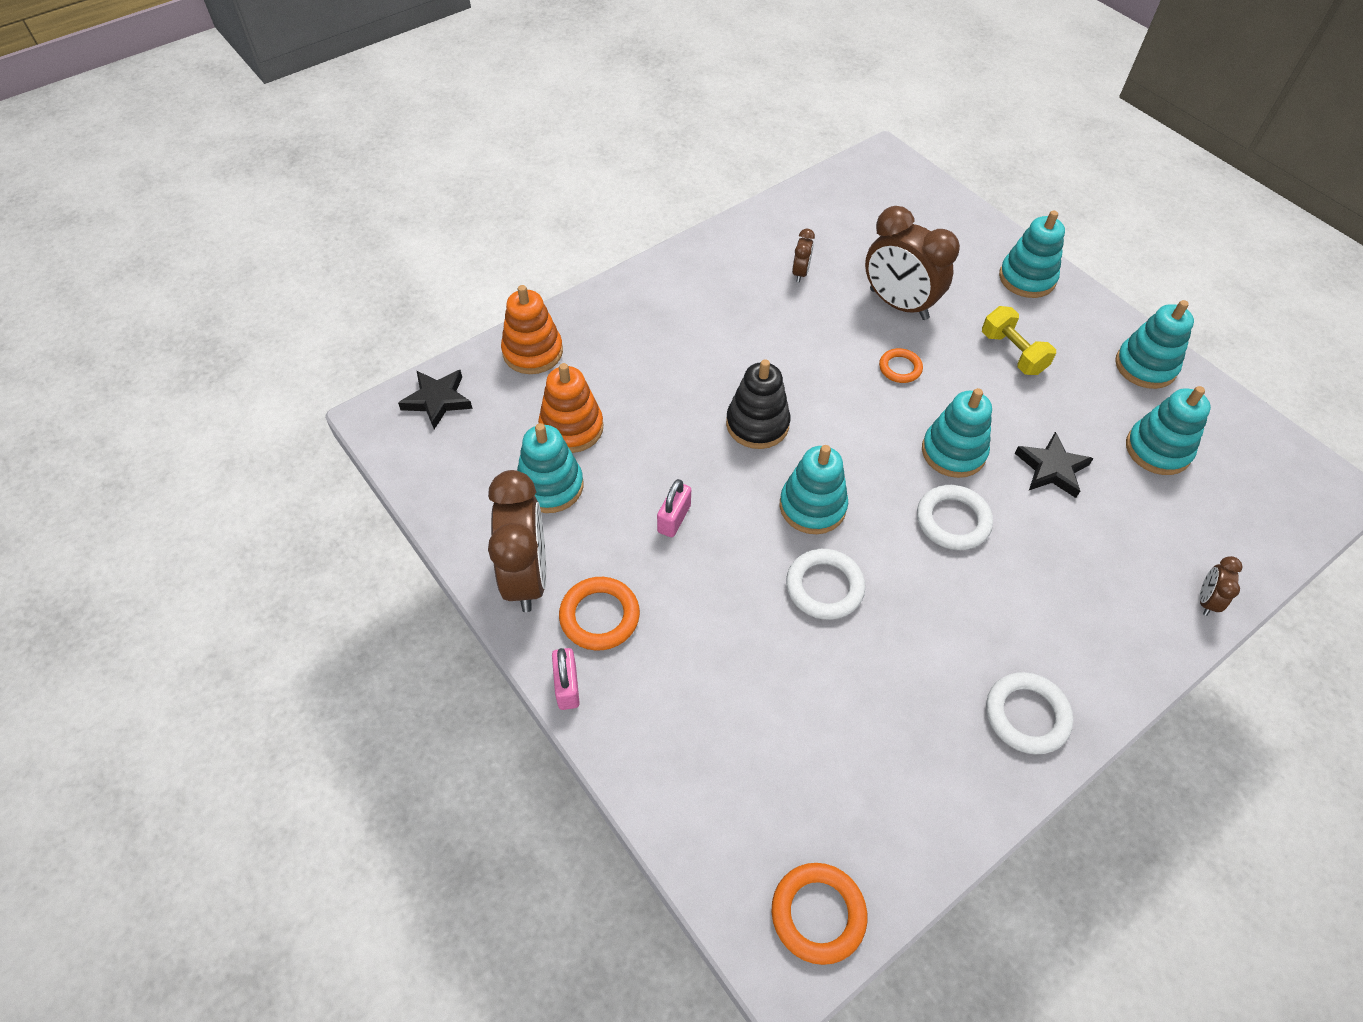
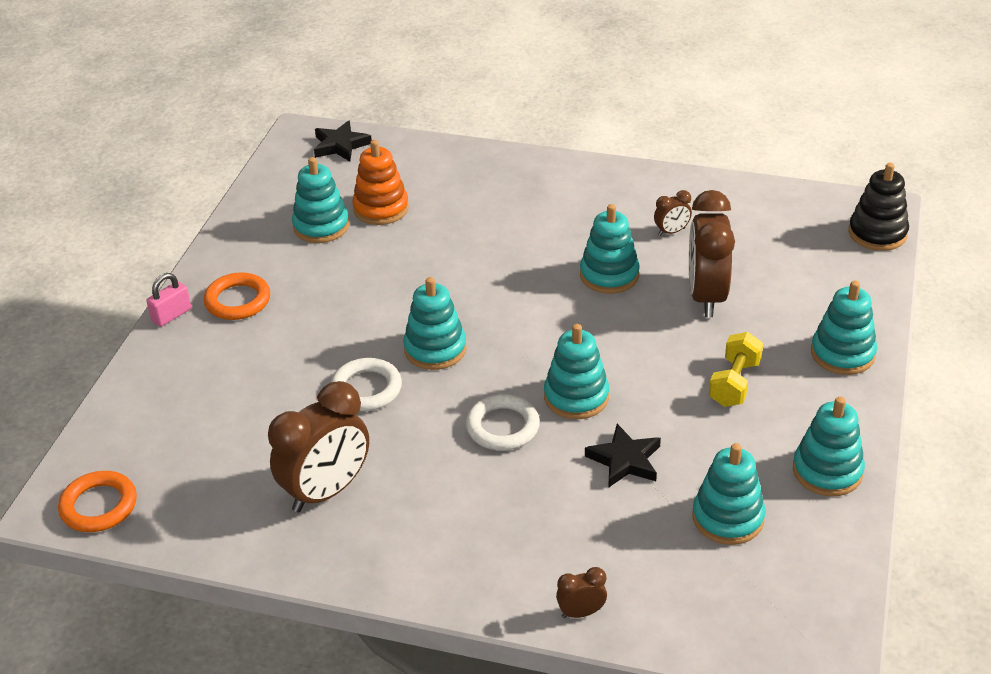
camera: 55 degrees right, 15 degrees down
(526, 577) = (238, 255): brown clock -> brown clock (326, 491)
(533, 352) = (429, 158): orange stacking toy -> none
(674, 519) = (352, 291): pink padlock -> none
(757, 424) = (484, 286): black stacking toy -> black stacking toy (877, 233)
(819, 340) = (609, 275): none -> turquoise stacking toy
(900, 368) = (633, 329): orange ring -> none
(1026, 715) = (353, 545): white ring -> none

